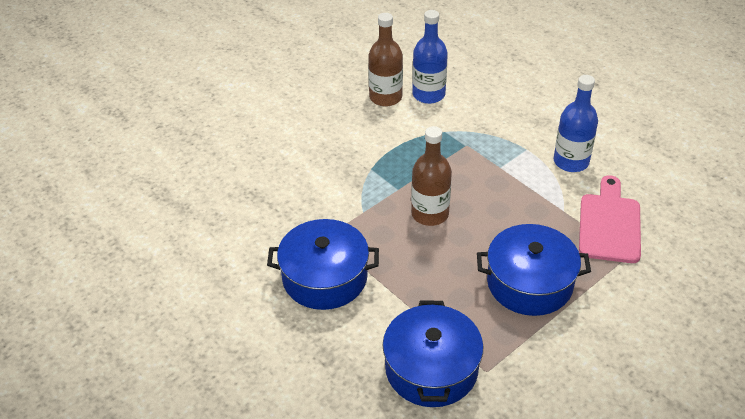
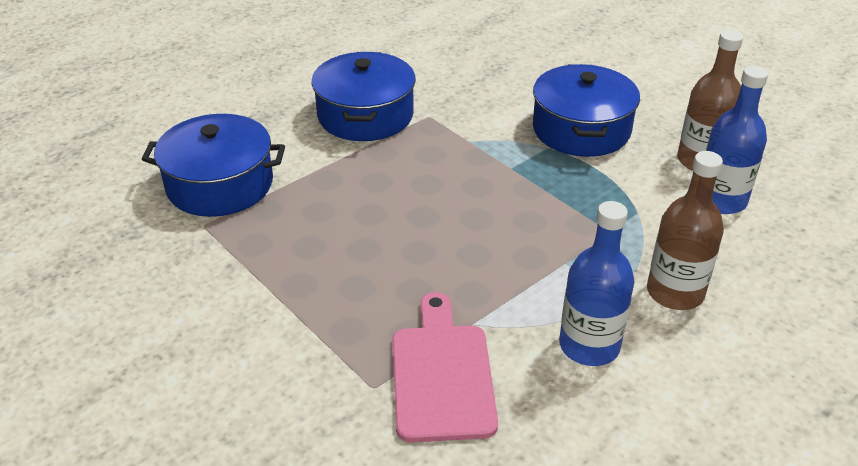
camera: 90 degrees right, 5 degrees down
(430, 214) = (465, 192): brown bottle -> brown bottle (675, 292)
(529, 283) = (333, 273): blue pot -> blue pot (581, 129)
(609, 224) = (442, 375): pink cutting board -> pink cutting board turned 105 degrees counterclockwise

